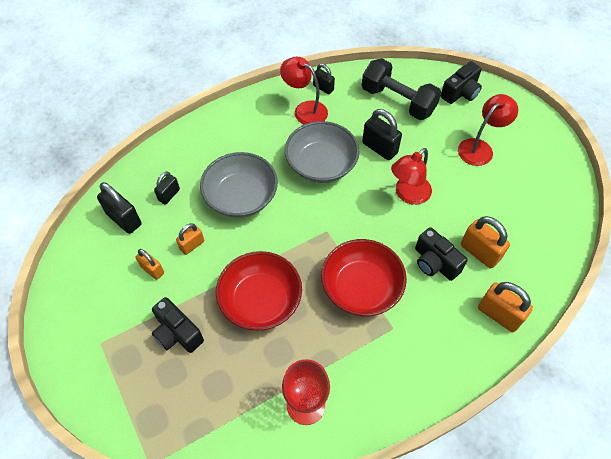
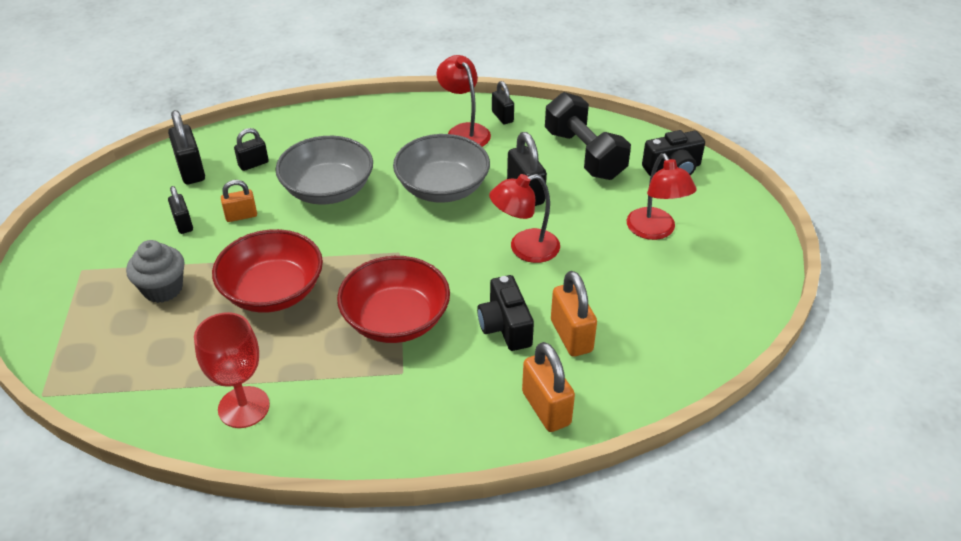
camera: 25 degrees right, 15 degrees down
(152, 270) = (183, 224): orange padlock -> black padlock
(177, 333) = (163, 289): black camera -> grey cupcake
(480, 148) = (655, 231): red lamp -> red lamp turned 90 degrees clockwise

